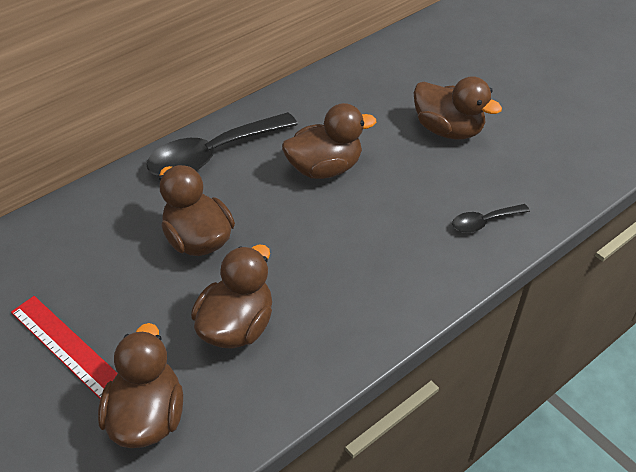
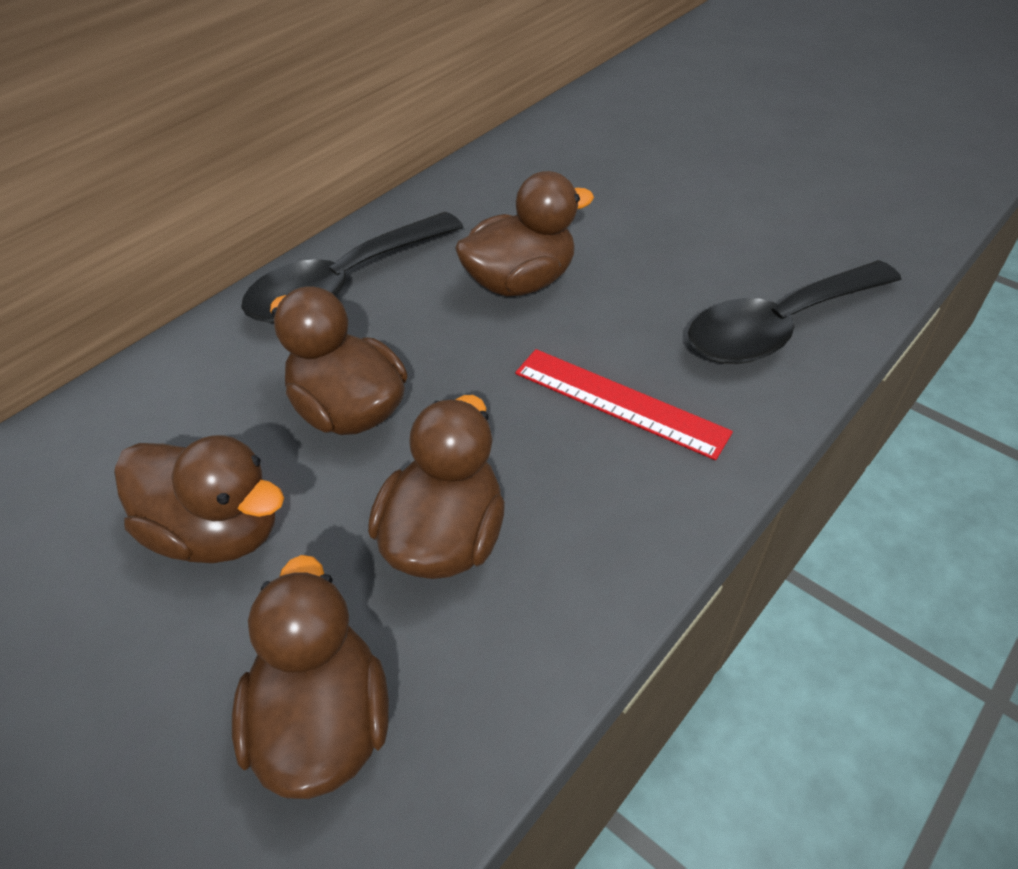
camera: 10 degrees left, 0 degrees up
(66, 346) = (151, 619): red ruler -> red ruler (620, 402)
(448, 130) = (682, 210): brown duck -> brown duck (216, 532)
(484, 222) = (779, 326): black spoon -> black spoon, size x2.06

